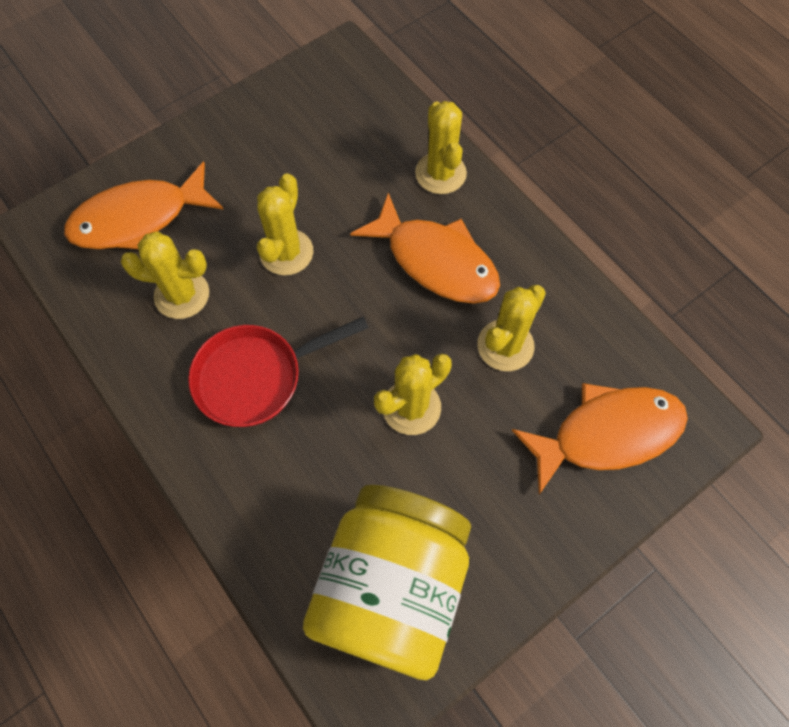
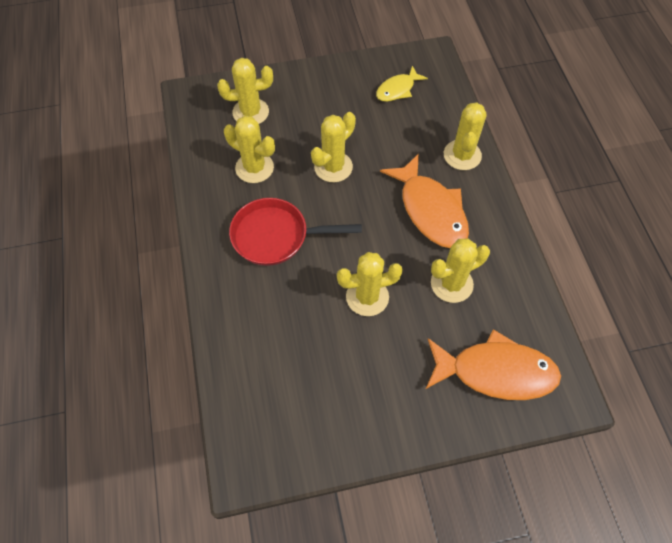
camera: 25 degrees right, 5 degrees down
(139, 219) = (250, 112): orange fish -> yellow cactus
(319, 116) = (397, 89): none -> yellow fish
(391, 588) = (297, 404): yellow jar -> none

